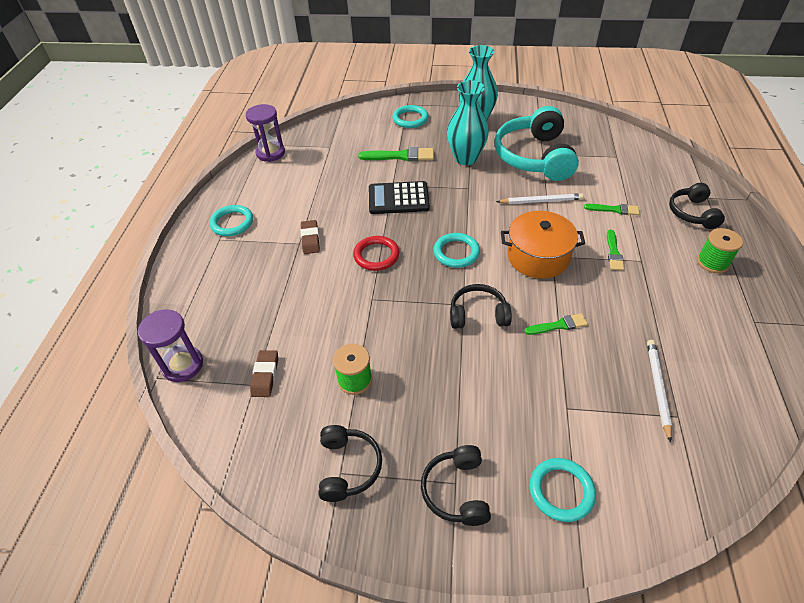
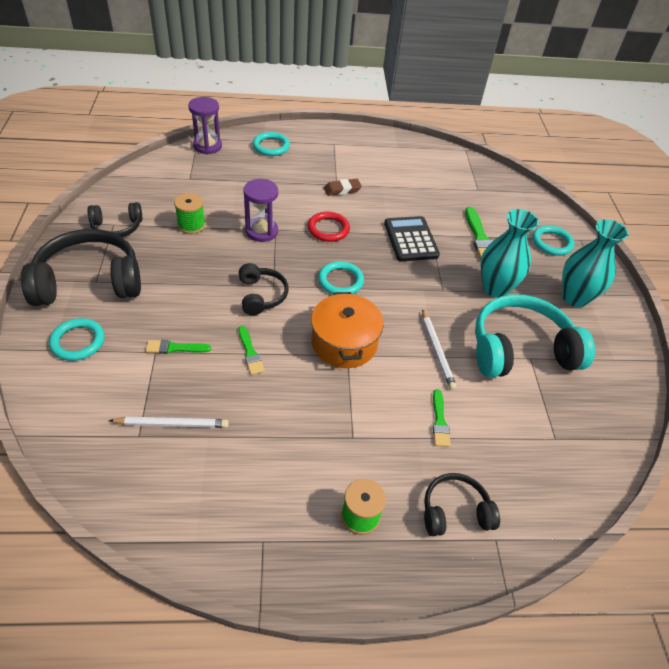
camera: 75 degrees right, 0 degrees up
(232, 223) = (354, 147): turquoise ring -> turquoise ring (271, 146)
(265, 375) = (197, 182): brown eraser -> none
(270, 153) = (454, 156): purple hourglass -> purple hourglass (261, 231)
(457, 491) = (89, 282): black headphones -> black headphones, size x1.87
(613, 252) = (361, 411): green brush -> green brush (175, 348)

